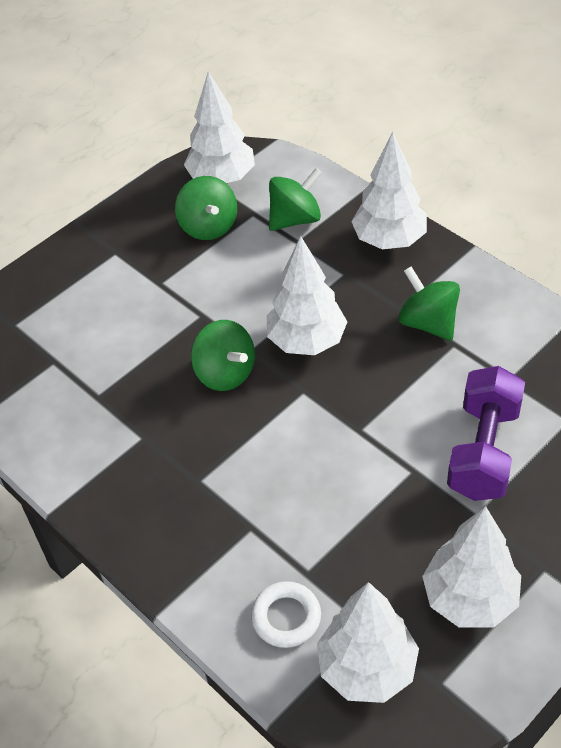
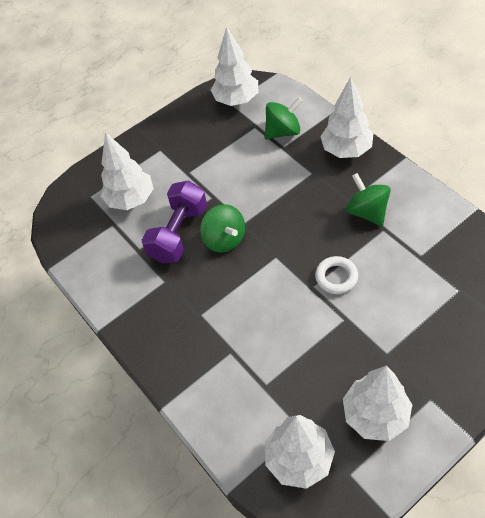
camera: 10 degrees right, 5 degrees up
(208, 226) = (224, 134): green spinning top -> none
(286, 617) = (248, 417): white ring -> white ring (336, 277)
(306, 341) = (282, 220): white tree -> white tree (131, 199)
(483, 451) = (396, 308): purple dumbbell -> purple dumbbell (179, 233)

